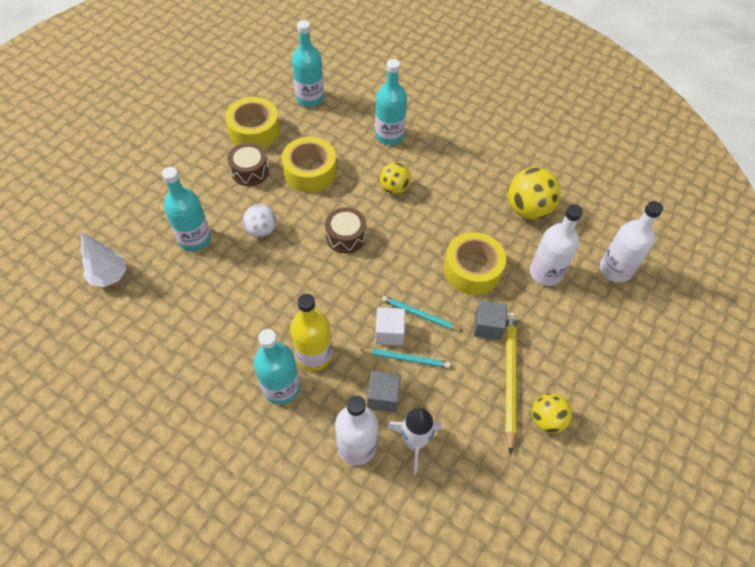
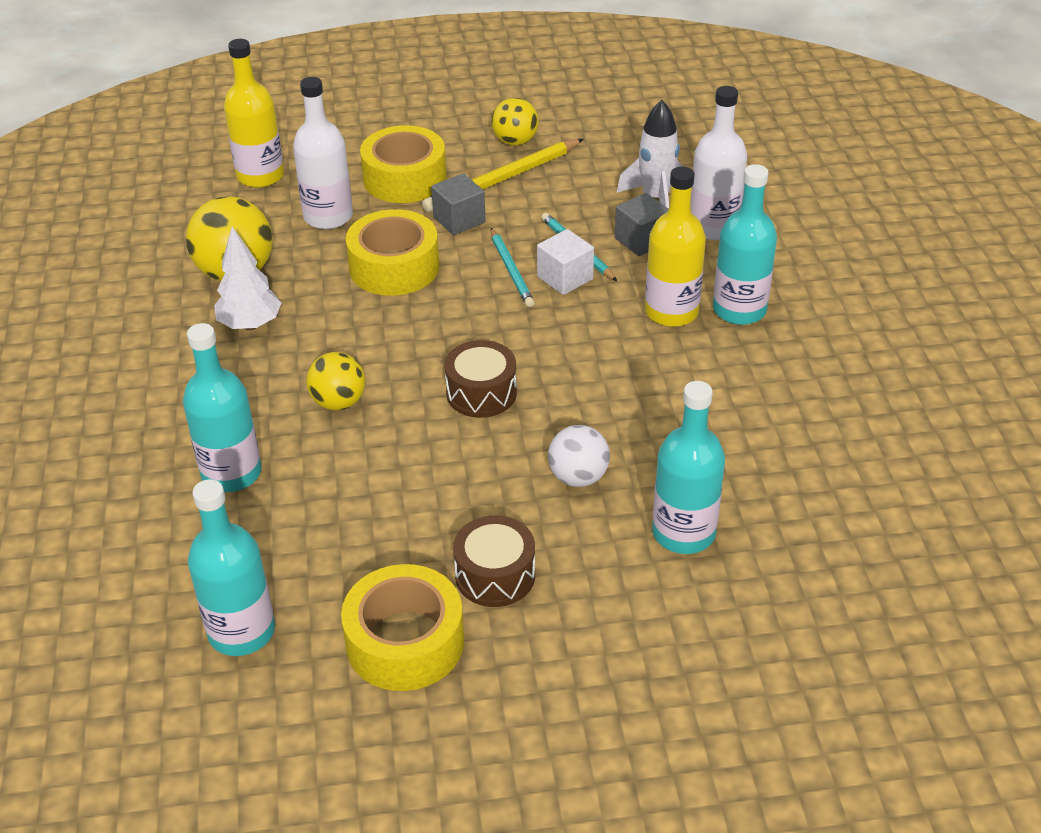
camera: 130 degrees left, 15 degrees down
(109, 276) = (855, 568): white tree -> white tree (250, 325)
(310, 172) = (412, 507): yellow tape -> yellow tape (405, 178)
(615, 269) = (260, 176): white bottle -> yellow bottle

